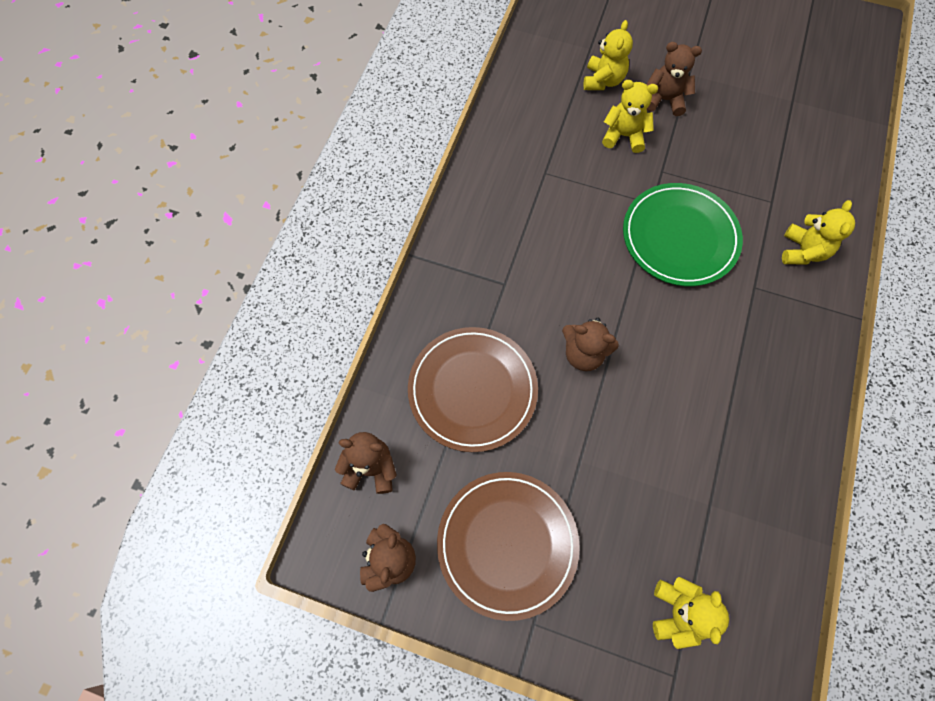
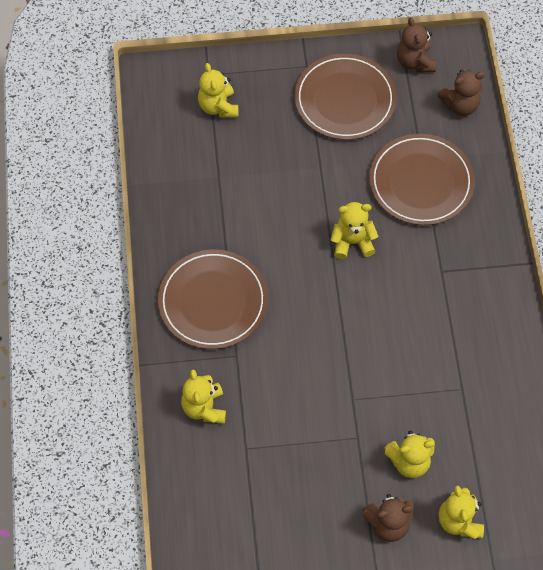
camera: 155 degrees right, 5 degrees down
(583, 353) = (352, 242): brown teddy bear -> yellow teddy bear
(679, 237) = (316, 375): green plate -> none
(763, 352) = (213, 301): none -> brown plate

